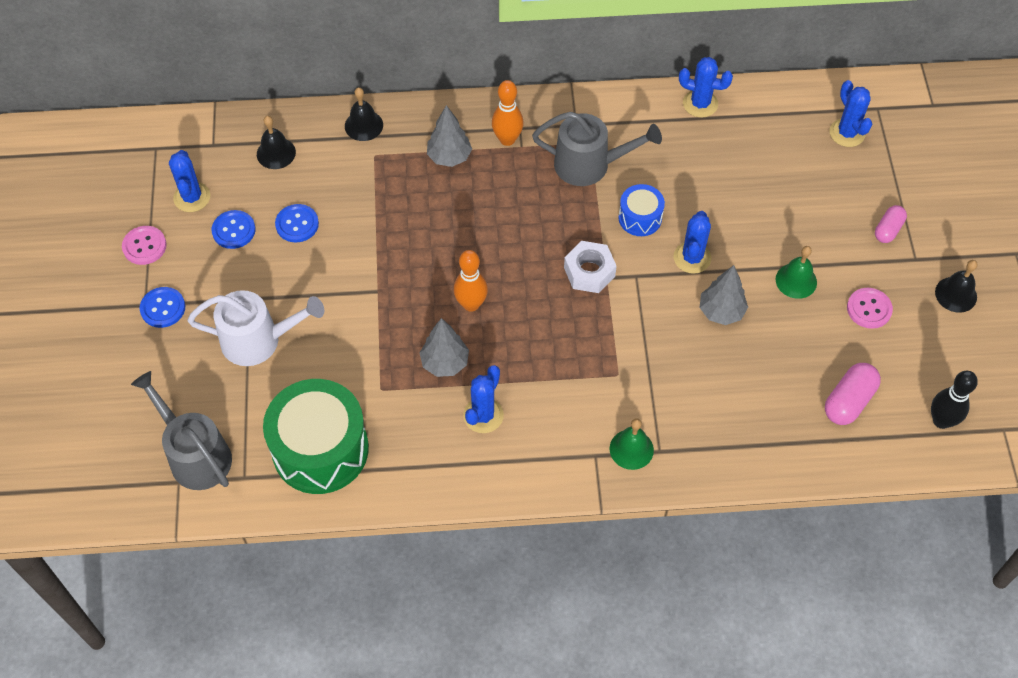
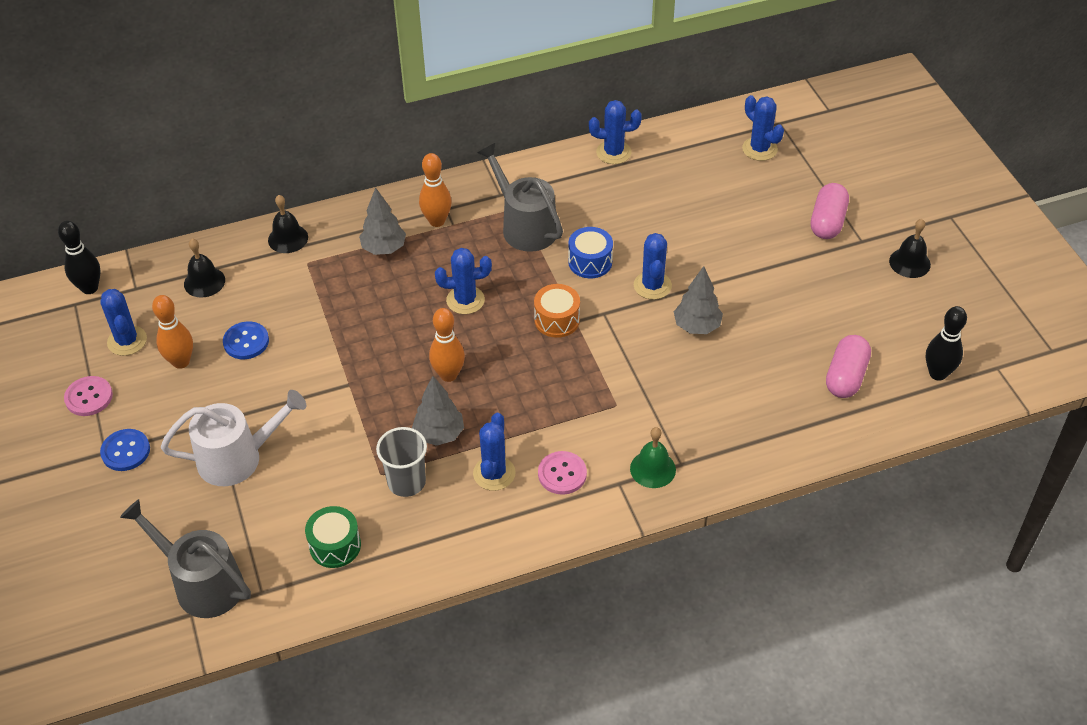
camera: 15 degrees left, 10 degrees down
(172, 135) = (89, 288): none -> black bowling pin
(234, 230) = (181, 362): blue button -> orange bowling pin
(320, 449) = (335, 545): green drum -> green drum, size x0.50
(401, 403) = (406, 482): none -> grey cup
(509, 230) = (465, 300): none -> blue cactus
(589, 165) = (525, 226): grey watering can -> grey watering can turned 120 degrees counterclockwise
(589, 272) = (557, 320): white nut -> orange drum
(796, 280) = (758, 283): green bell -> none
(869, 309) = (835, 293): pink button -> pink button (562, 474)
(888, 230) = (827, 222): pink capsule -> pink capsule, size x1.53

